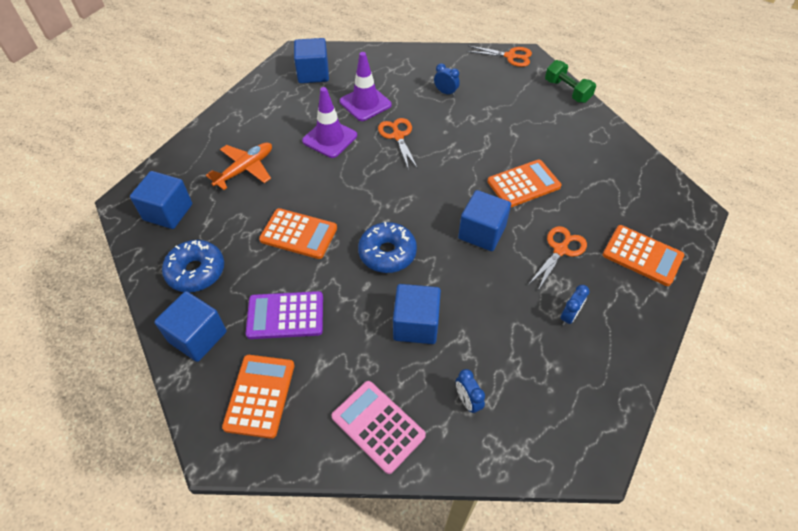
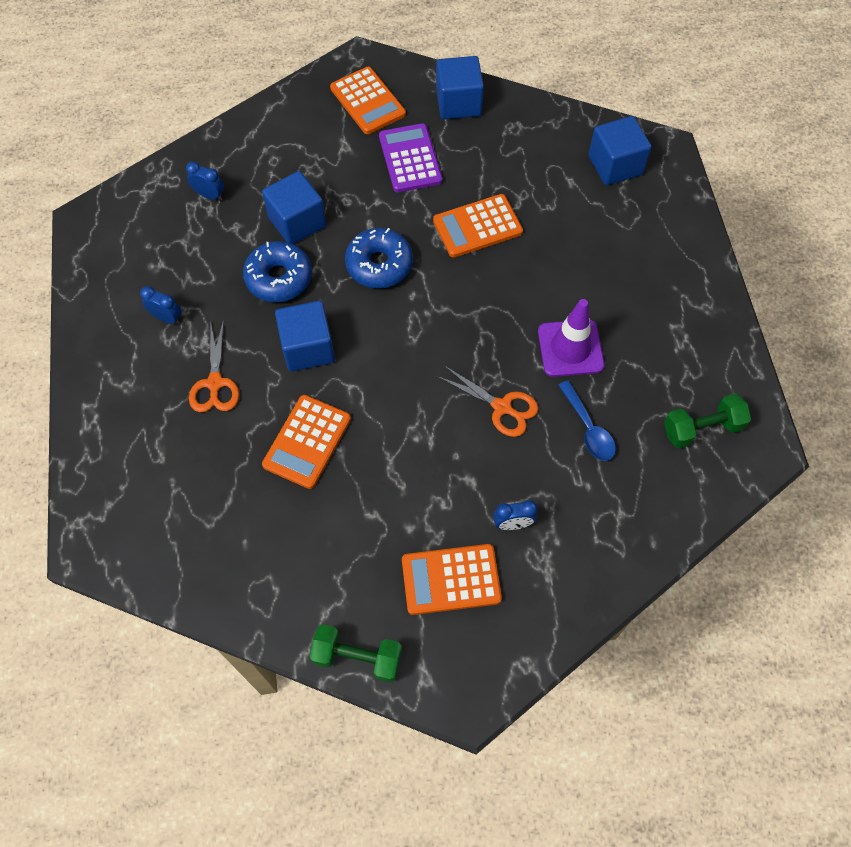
camera: 140 degrees right, 10 degrees up
(196, 271) = (522, 140): blue donut -> blue donut (279, 278)
(245, 169) = (606, 251): orange plane -> none
(285, 315) = (410, 159): purple calculator -> purple calculator turned 60 degrees counterclockwise
(313, 73) = (702, 428): blue cube -> green dumbbell
(365, 103) = (588, 428): purple traffic cone -> blue spoon
(378, 426) = (264, 138): pink calculator -> none
(510, 56) = (489, 676): orange scissors -> none
(569, 316) = (167, 318): blue clock -> blue clock turned 120 degrees clockwise
(642, 255) = (125, 435): orange calculator -> orange calculator (451, 579)

